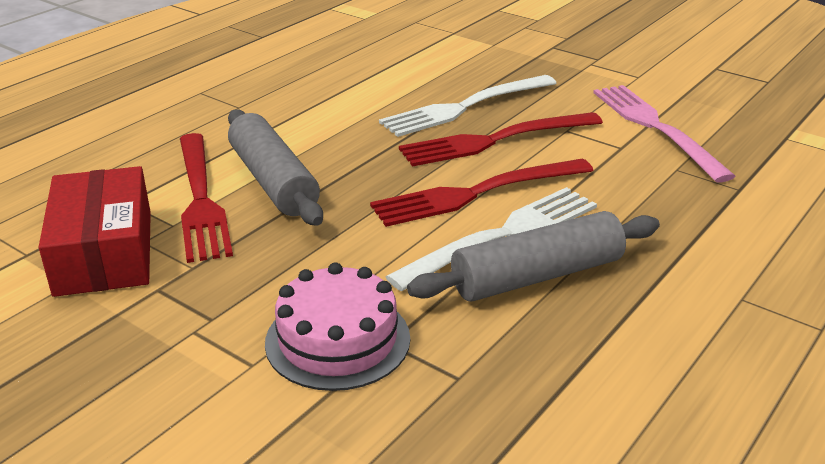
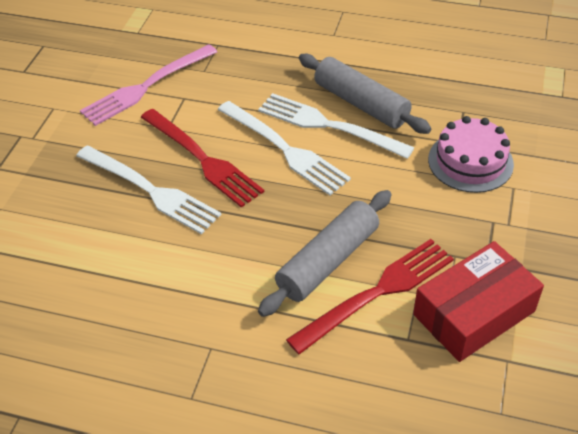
camera: 110 degrees left, 15 degrees up
(475, 194) = (285, 149): red fork -> white fork

